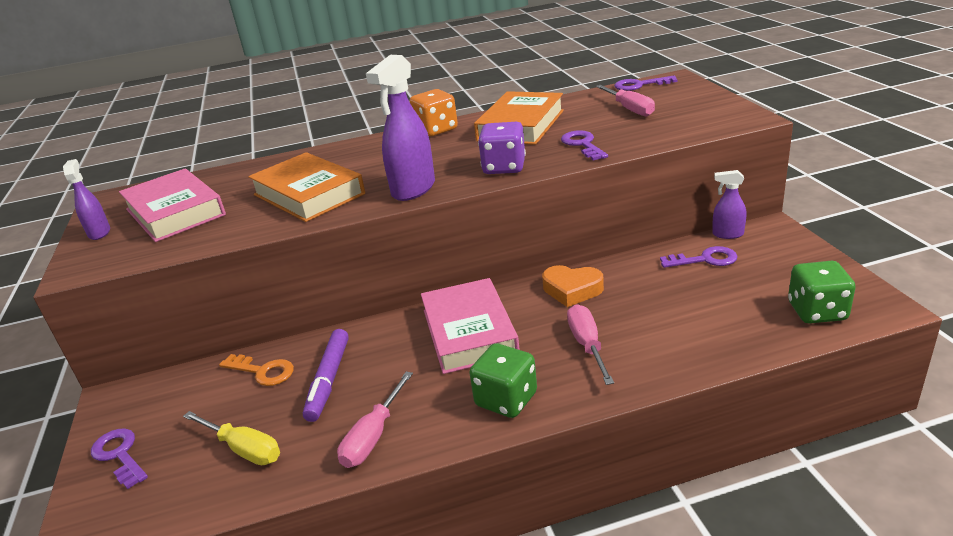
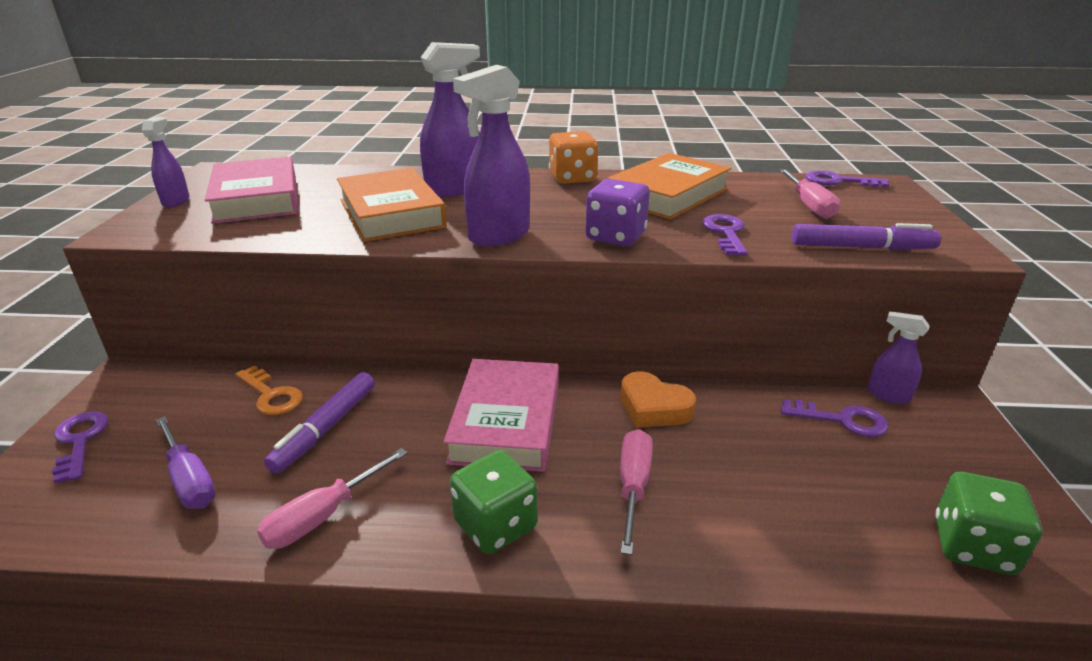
camera: 15 degrees right, 0 degrees up
(243, 449) = (189, 479): yellow screwdriver -> purple screwdriver
(345, 162) = (454, 189): none -> purple spray bottle
(682, 132) = (861, 247): none -> purple marker

